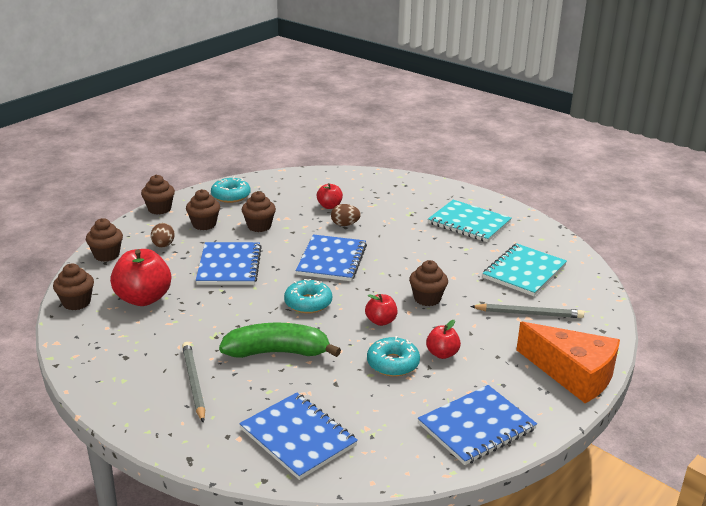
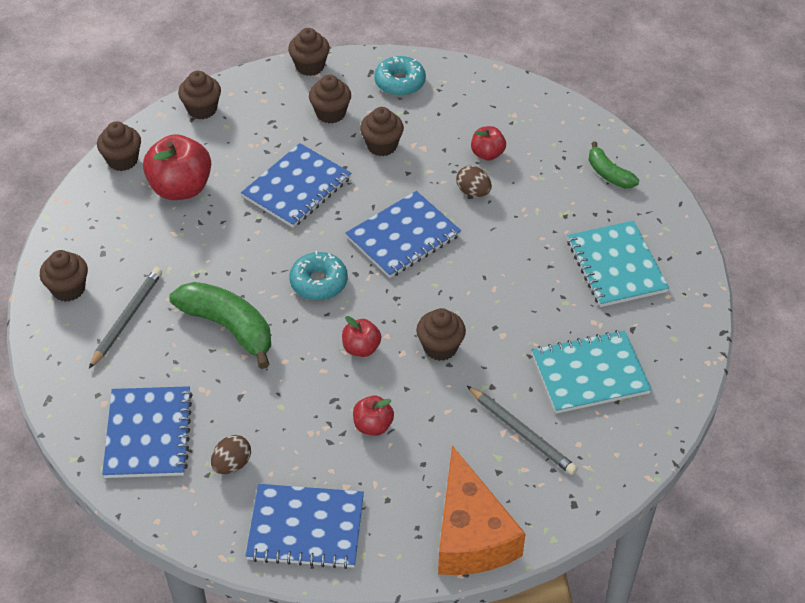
camera: 40 degrees right, 20 degrees up
(123, 388) = (68, 289): none -> brown cupcake
(163, 245) = (263, 124): brown egg -> brown egg (232, 464)
(393, 363) = (314, 407): turquoise donut -> none
(409, 189) = (608, 174): none -> green banana

